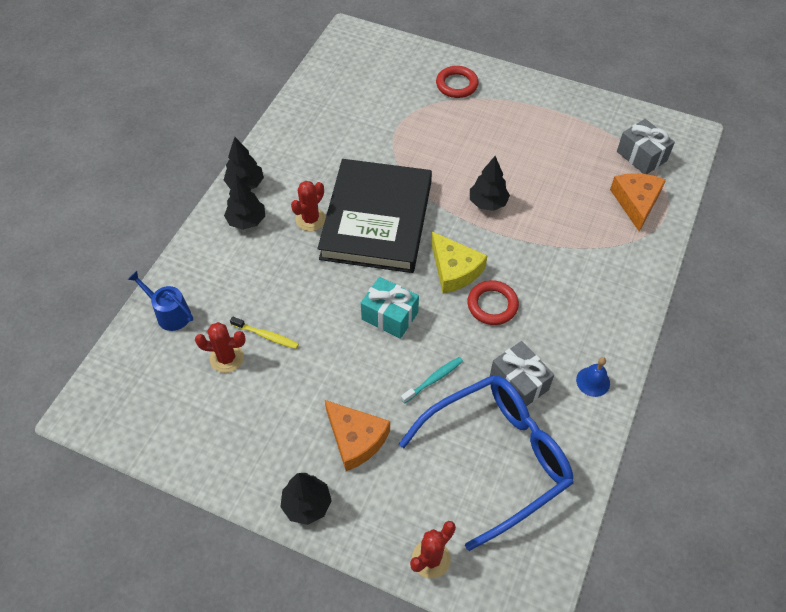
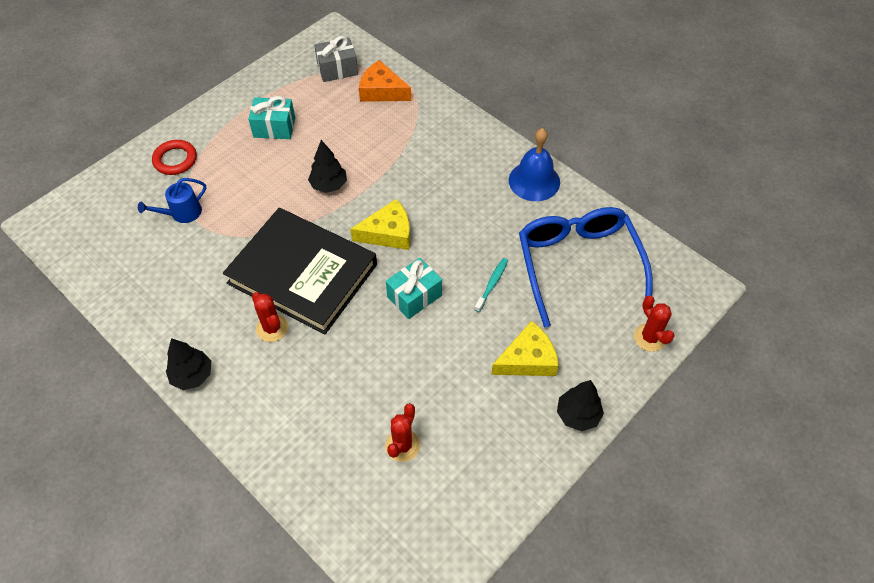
camera: 70 degrees left, 0 degrees up
(170, 314) = (325, 488): blue watering can -> blue watering can (182, 213)
(247, 221) = (242, 386): black tree -> none
(266, 336) = (392, 403): yellow toothbrush -> none
(356, 439) = (528, 359): orange cheese -> yellow cheese
(433, 379) = (492, 284): turquoise toothbrush -> turquoise toothbrush turned 45 degrees clockwise
(492, 305) = (436, 219): red ring -> none
(519, 383) = (517, 227): grey gift -> none
(534, 136) = (274, 127): none -> turquoise gift
(593, 381) = (534, 181): blue bell -> blue bell, size x1.85

